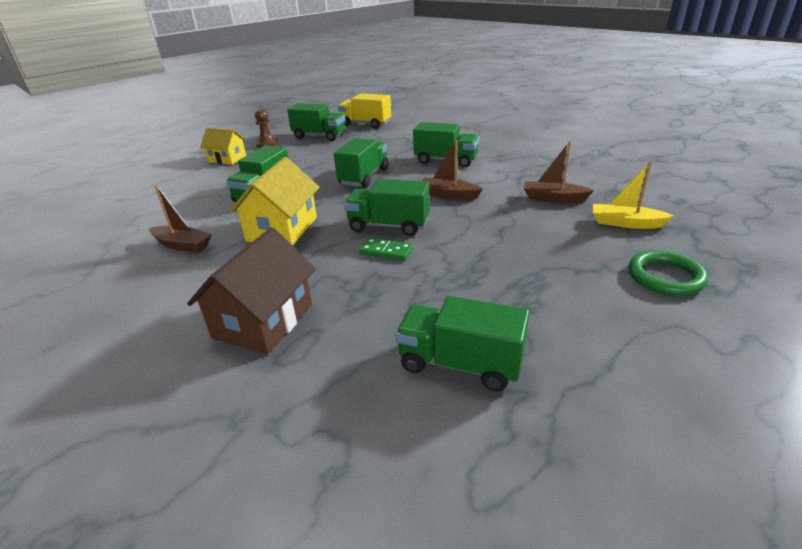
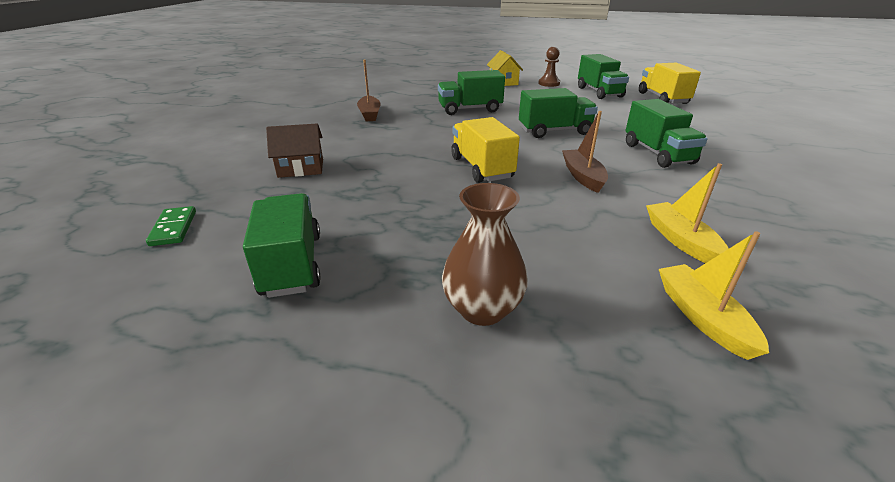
camera: 55 degrees right, 0 degrees up
(263, 321) = (301, 168): brown house -> brown house, size x0.66
(282, 229) = (425, 133): yellow house -> none
(386, 251) = (436, 180): green domino -> green domino (173, 228)
(389, 226) = (481, 168): green truck -> yellow truck
(553, 198) = (681, 240): brown boat -> yellow boat
(580, 287) = (482, 309): none -> brown vase
(665, 277) = (588, 387): green ring -> none

